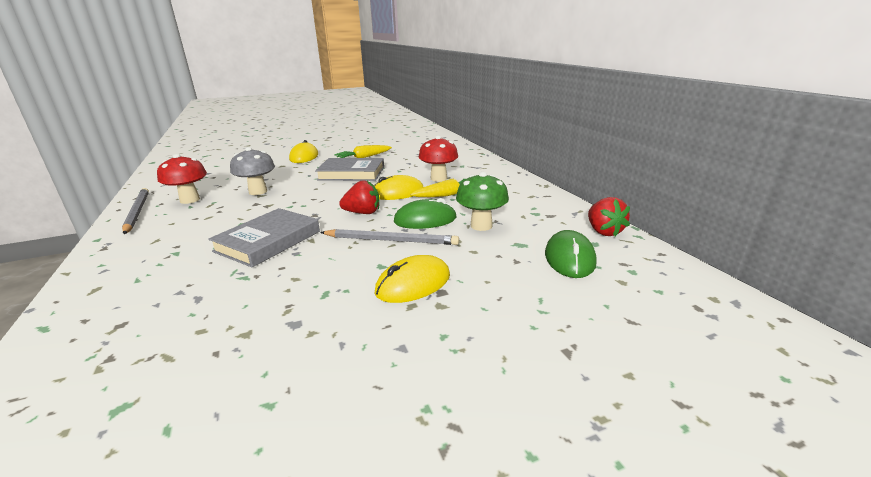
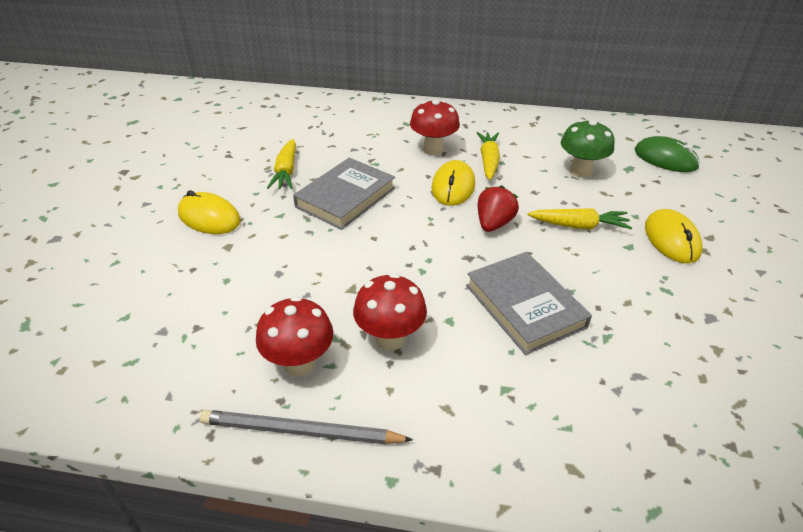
camera: 60 degrees left, 15 degrees up
(217, 213) = (390, 338): none -> red mushroom
(258, 192) = (334, 288): grey mushroom -> none
(391, 240) = (579, 226): grey pencil -> yellow carrot
(425, 220) = (544, 193): green mouse -> none
(603, 231) = (630, 127): red strawberry -> none

